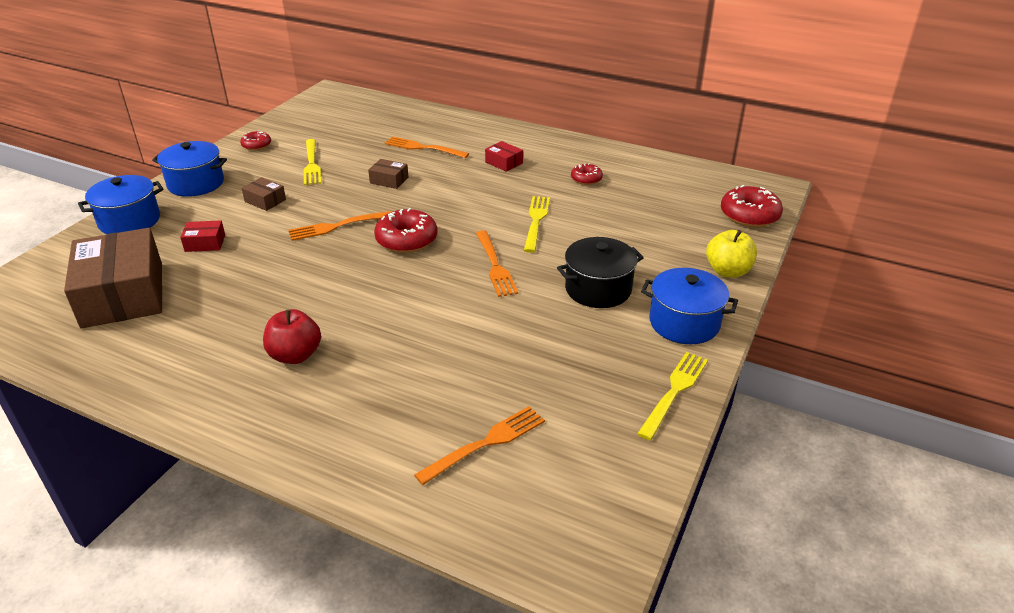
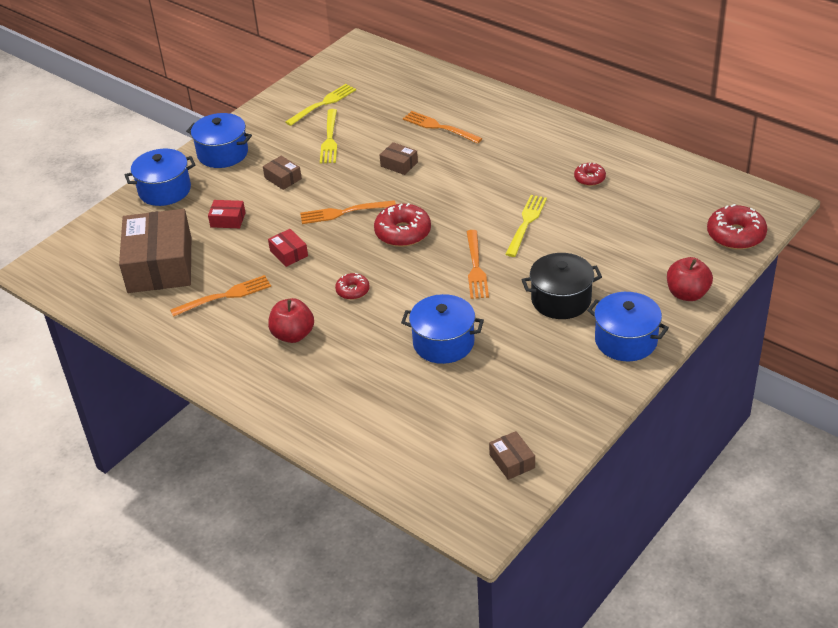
camera: 15 degrees right, 5 degrees up
(256, 145) = (280, 112): red donut -> red donut (352, 291)
(480, 346) = (443, 343): none -> blue pot
(485, 443) = (428, 424): orange fork -> orange fork (225, 296)
(504, 163) = (514, 152): red box -> red box (289, 253)
(604, 477) = (512, 461): none -> brown box
(674, 392) = (592, 401): yellow fork -> yellow fork (323, 104)
(728, 271) = (687, 294): yellow apple -> red apple

